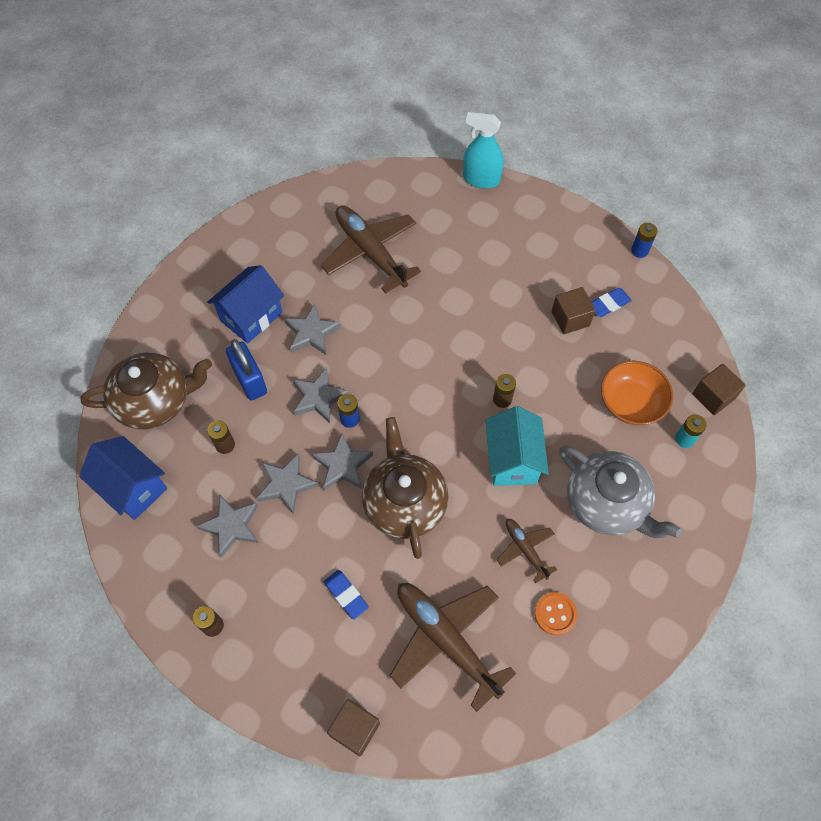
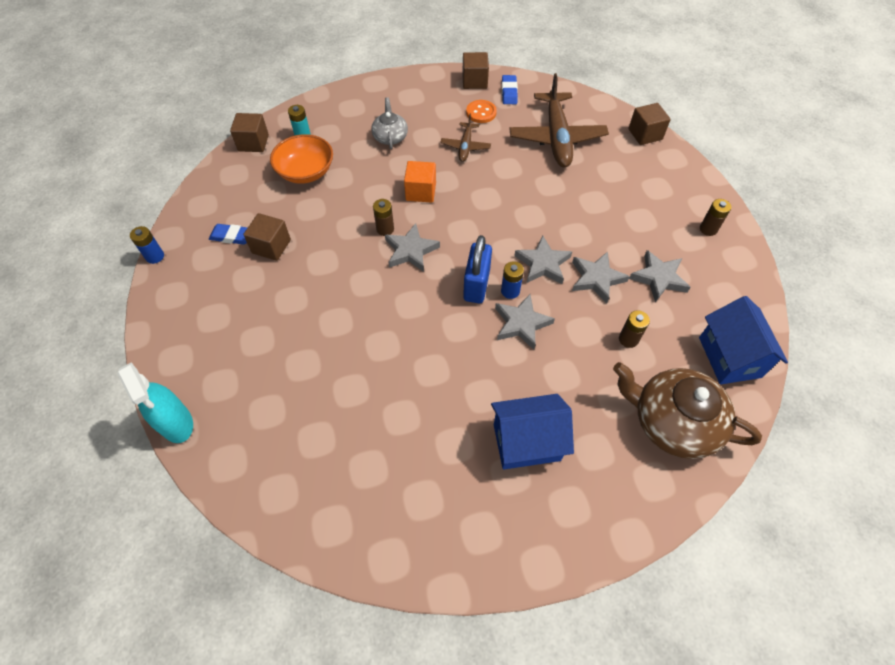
camera: 140 degrees left, 5 degrees down
(250, 381) = (571, 379): blue padlock -> blue padlock (476, 285)
(311, 333) = (482, 383): grey star -> grey star (411, 251)
(346, 595) = (602, 192): blue eraser -> blue eraser (509, 92)
(371, 252) = (358, 424): brown plane -> none
(404, 502) = (518, 215): brown teapot -> none
(512, 460) = (421, 192): turquoise house -> orange cube
(607, 503) = (390, 137): grey teapot -> grey teapot, size x0.54
(609, 663) = (474, 81): none -> brown cube

